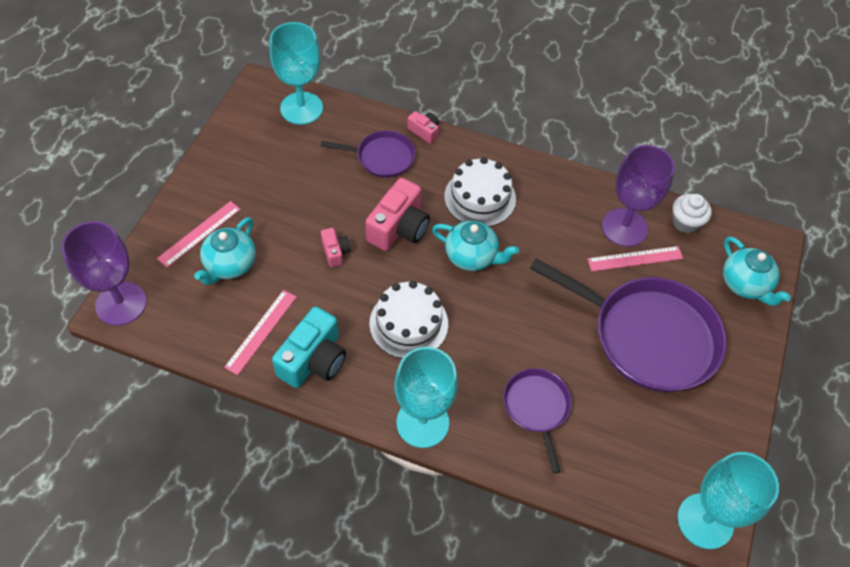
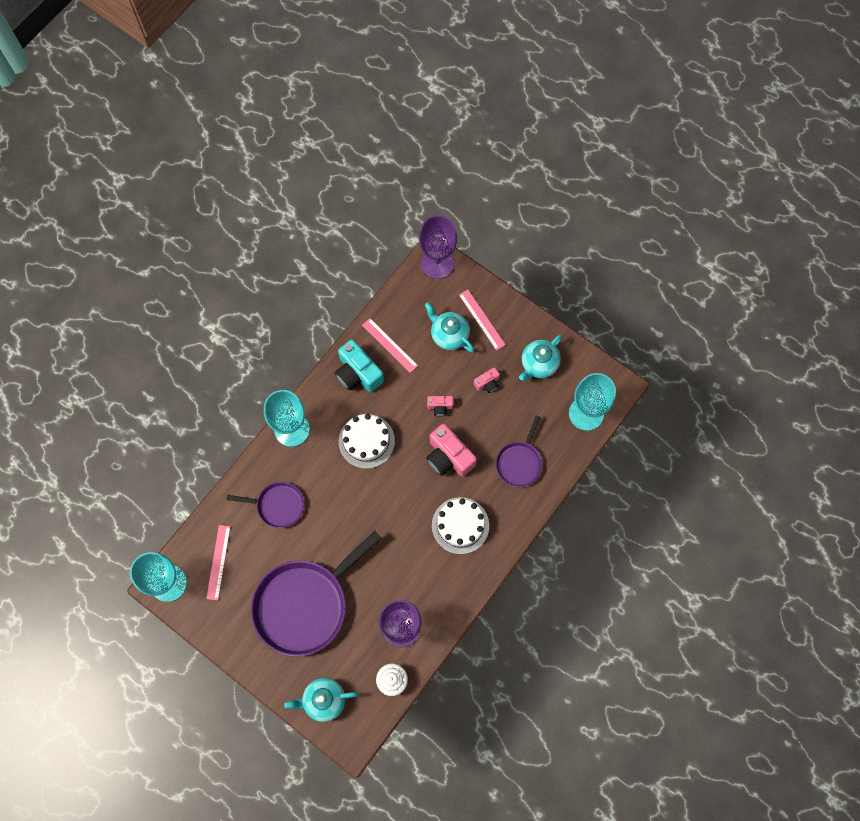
camera: 110 degrees right, 15 degrees up
(424, 131) = (538, 503): pink camera -> pink camera (487, 383)
(471, 256) = (408, 501): turquoise teapot -> turquoise teapot (538, 364)
(635, 259) = (371, 624): pink ruler -> pink ruler (218, 562)

